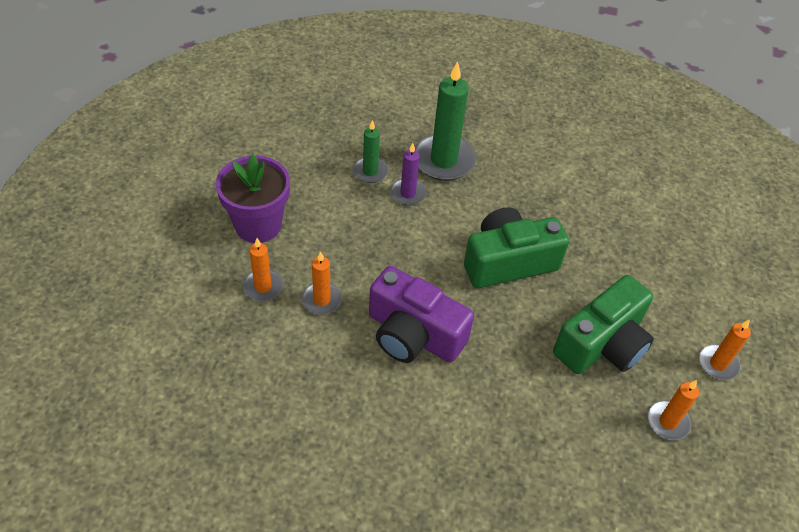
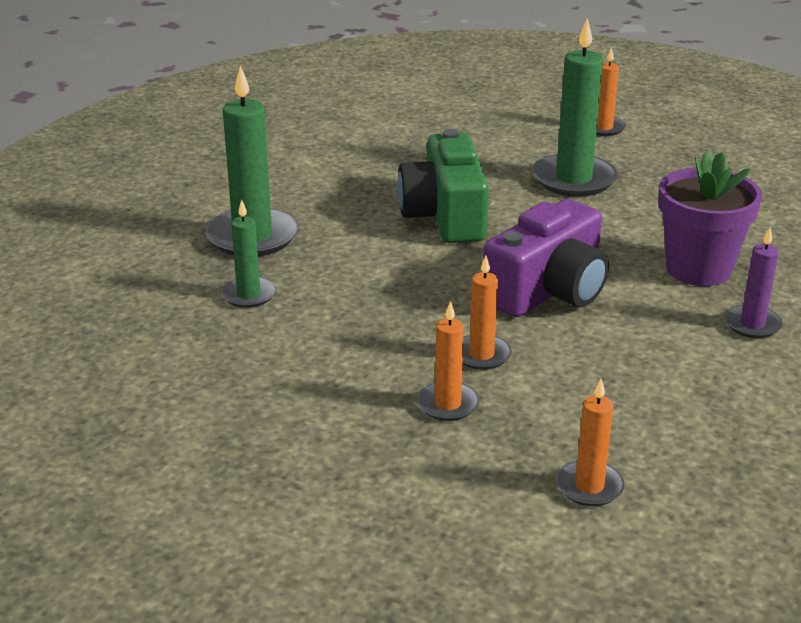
camera: 75 degrees left, 20 degrees down
(258, 225) = (321, 402): purple flower pot -> purple flower pot (698, 269)
(408, 193) = (304, 270): purple candle -> purple candle (752, 324)
(602, 344) = (573, 179): green camera -> green candle
(667, 422) = (672, 163): orange candle -> orange candle (589, 486)

